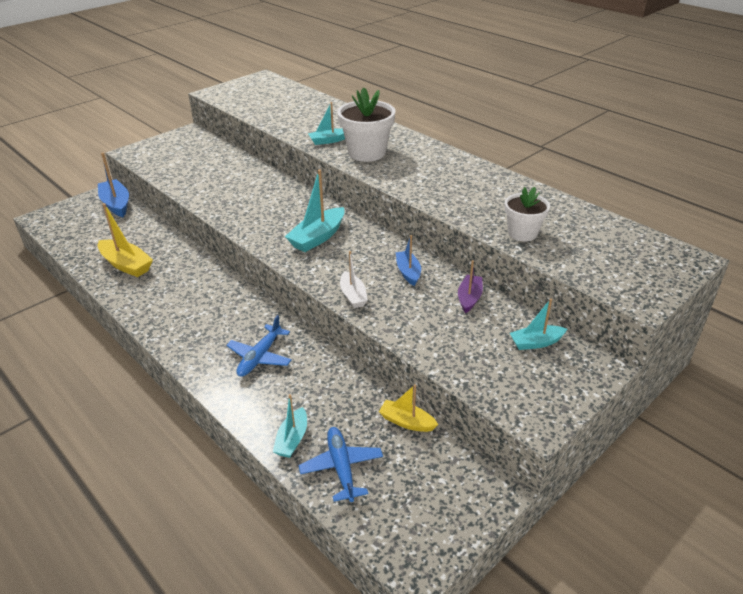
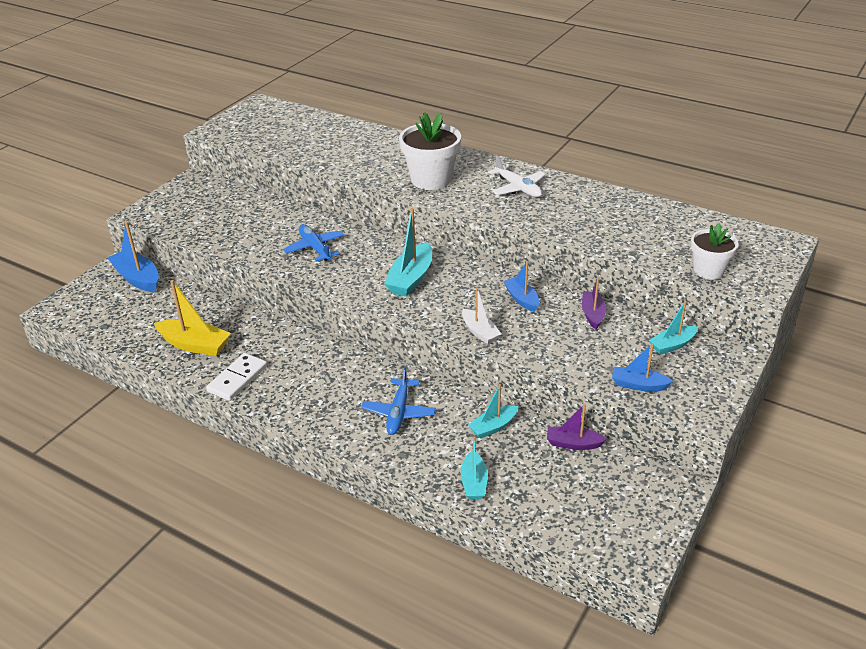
camera: 15 degrees left, 0 degrees up
(142, 300) = (237, 379): none -> white domino
(328, 141) = (382, 171): turquoise boat -> turquoise boat (493, 427)
(341, 467) = (533, 497): blue plane -> blue plane (315, 248)
(406, 422) = (573, 443): yellow boat -> purple boat
(441, 170) = (518, 188): none -> white plane
(481, 376) = (638, 385): none -> blue boat
(522, 233) = (629, 242): white flower pot -> white flower pot (708, 270)

